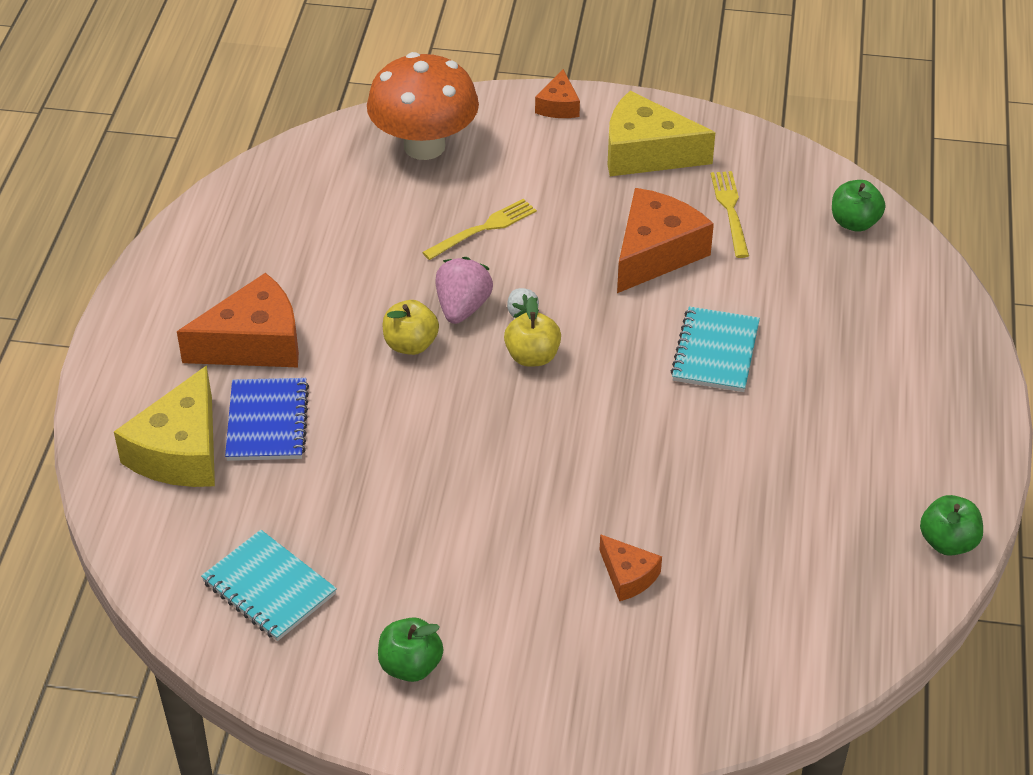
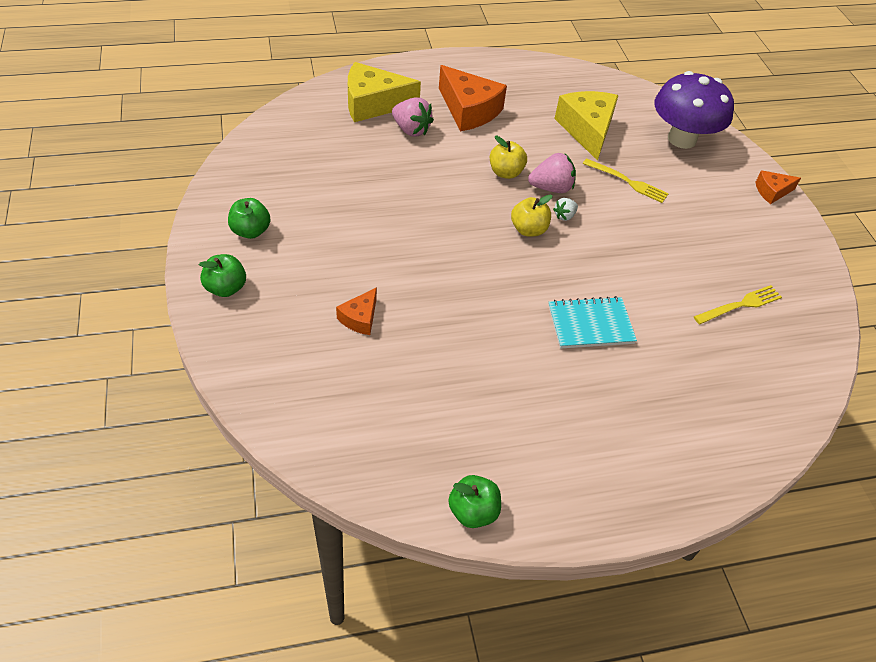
camera: 65 degrees right, 5 degrees up
(267, 422) = (411, 130): blue notebook -> pink strawberry
(269, 588) = (288, 160): turquoise notebook -> none
(424, 146) = (682, 139): orange mushroom -> purple mushroom
(646, 153) = (763, 246): yellow cheese -> yellow cheese (587, 130)
(655, 253) = (666, 272): orange cheese -> none
(854, 223) = (785, 385): green apple -> green apple (226, 288)

